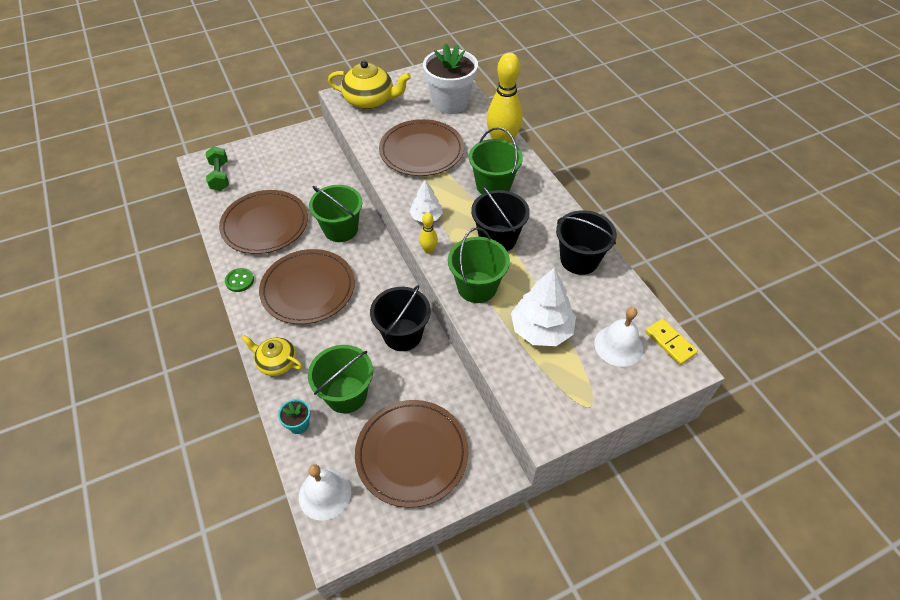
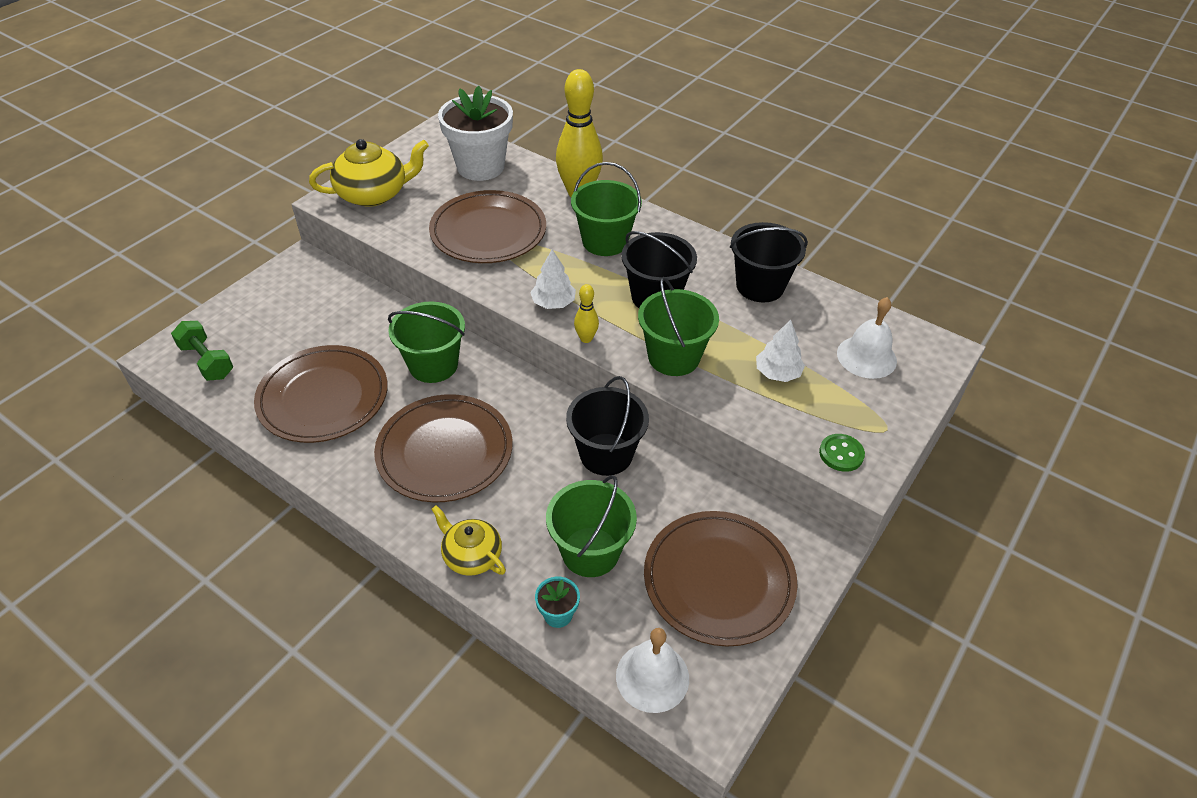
camera: 30 degrees left, 5 degrees down
(239, 281) = (341, 480): green button -> green button (841, 454)
(277, 362) = (471, 555): yellow teapot -> yellow teapot turned 45 degrees clockwise
(541, 329) = (777, 373): white tree -> white tree, size x0.60
(670, 343) = (912, 333): yellow domino -> none

